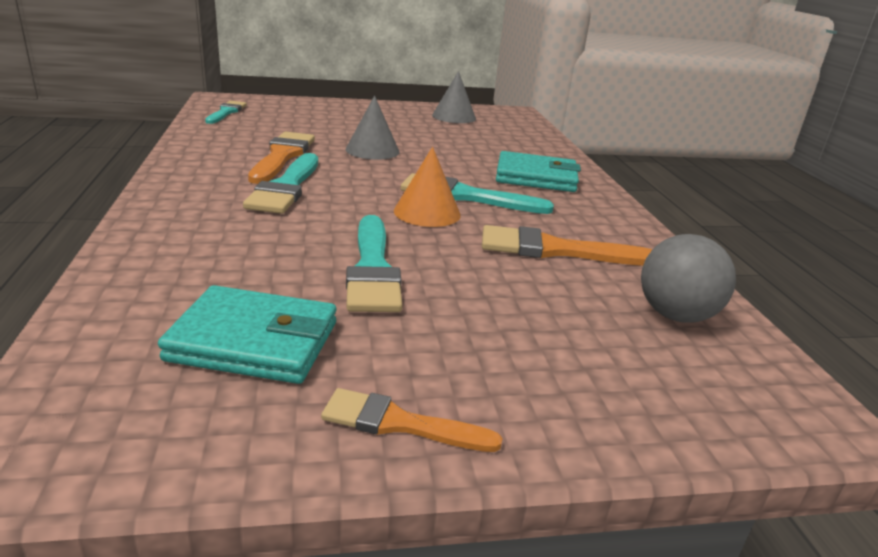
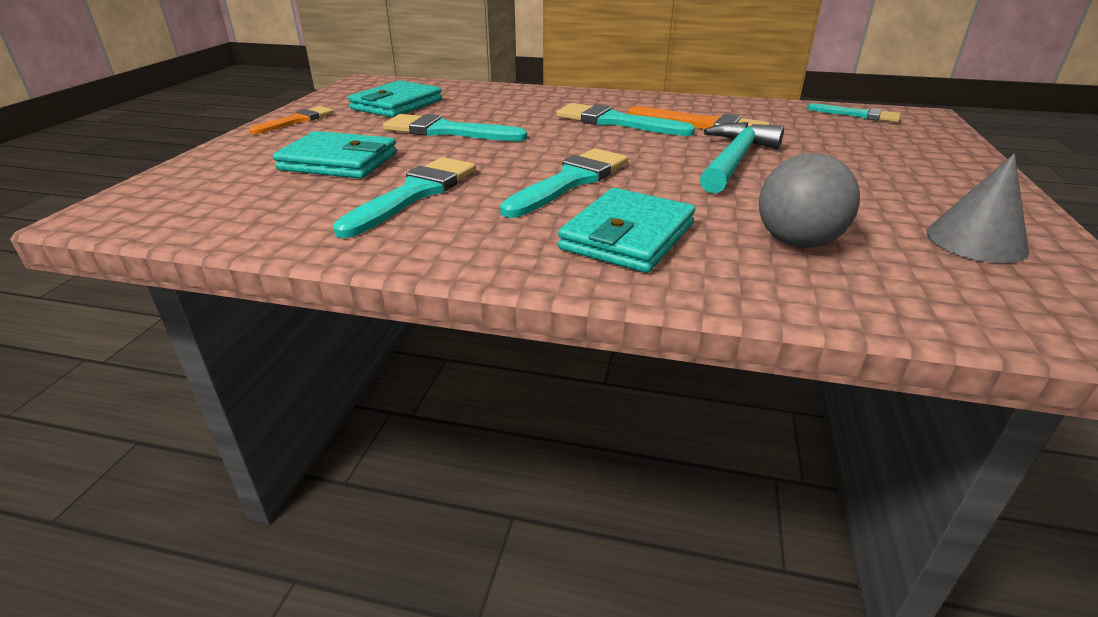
camera: 115 degrees right, 5 degrees up
(372, 150) = (734, 160): grey cone -> turquoise hammer
(427, 212) = (536, 159): orange cone -> none
(529, 312) = (339, 162): none -> turquoise wallet
(556, 250) = (414, 194): orange brush -> turquoise brush
(675, 315) = (258, 210): grey ball -> grey ball (797, 242)

